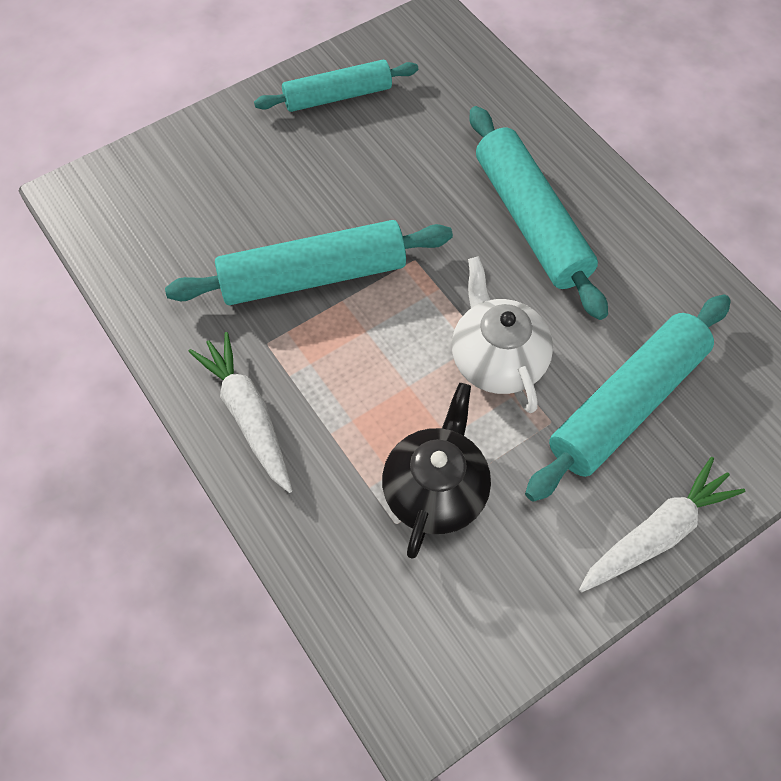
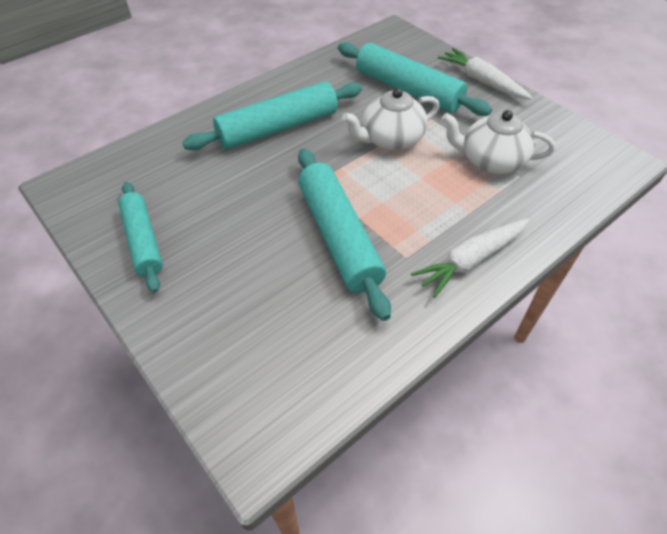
camera: 95 degrees left, 10 degrees down
(435, 490) = (490, 161): black teapot -> white teapot

